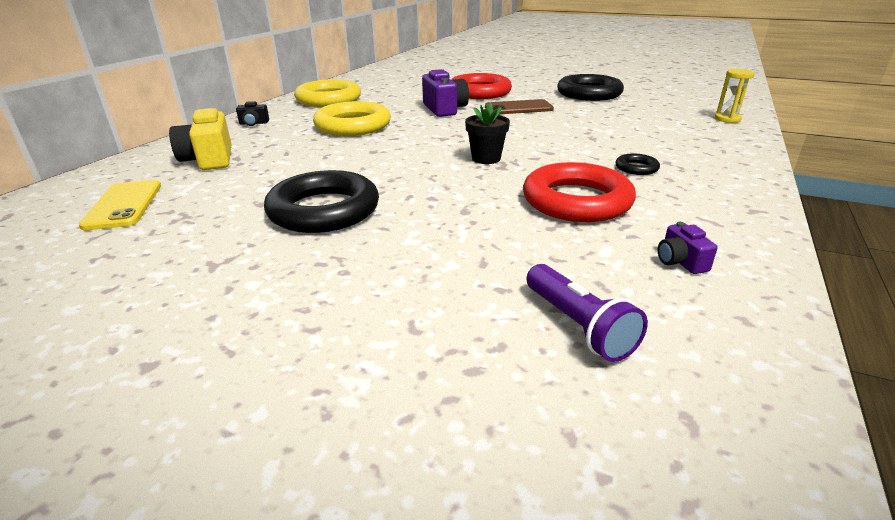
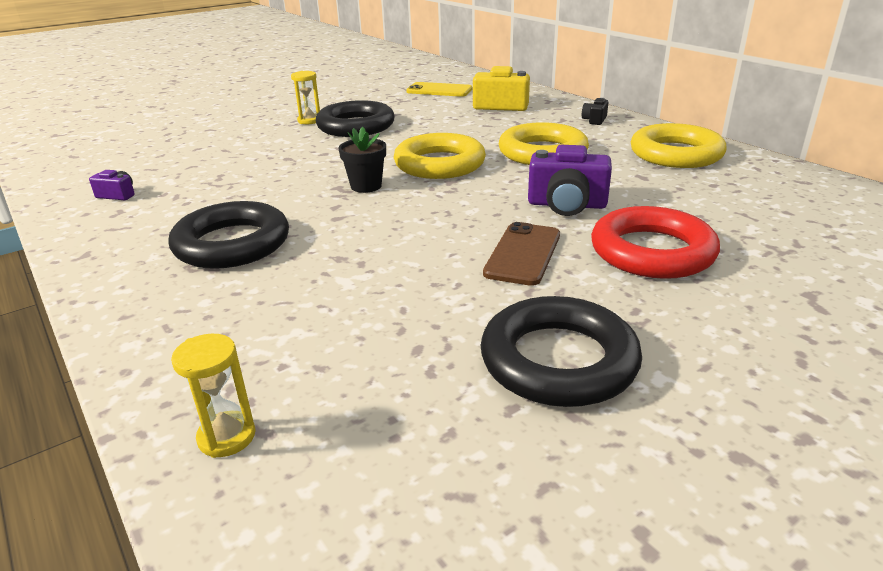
camera: 120 degrees right, 0 degrees up
(315, 250) = (309, 120): none -> yellow hourglass
(410, 148) = (439, 164): none -> yellow ring
(576, 201) = (233, 194): red ring -> none
(578, 326) = (143, 155): purple flashlight -> none
(636, 168) = (232, 244): black ring -> black ring, size x2.26

